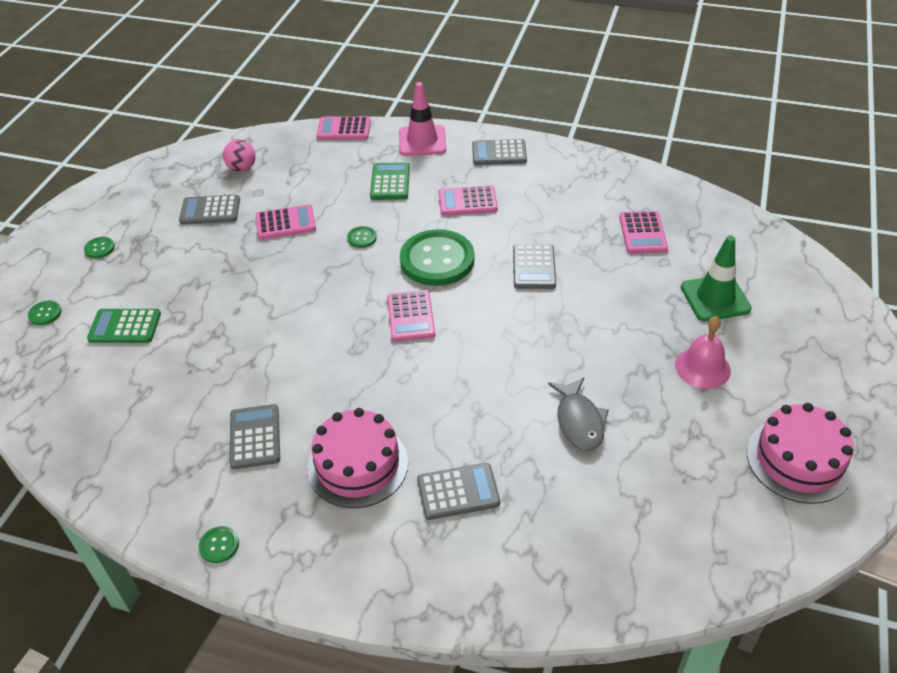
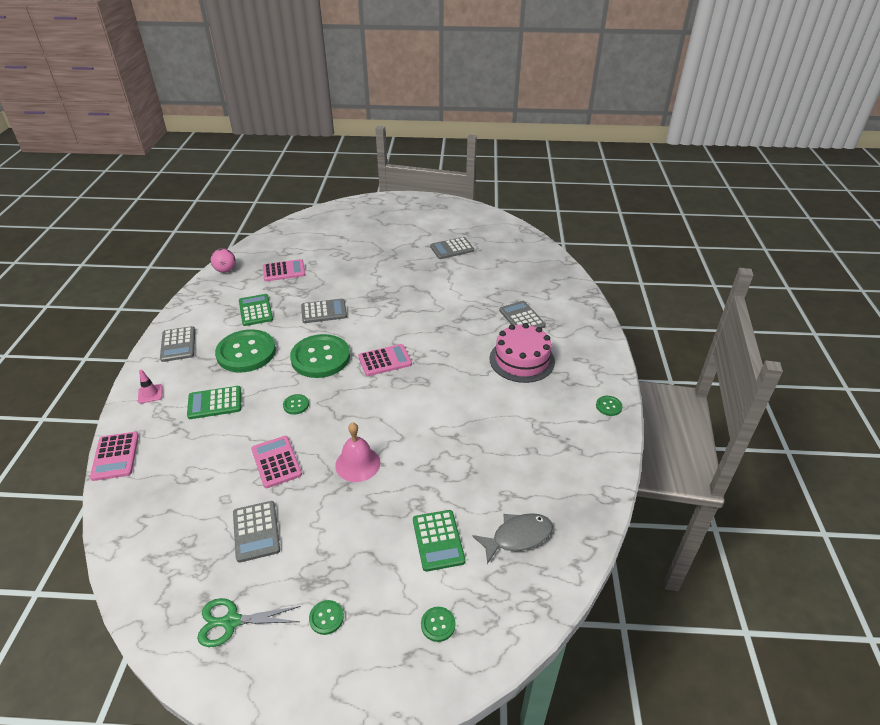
camera: 105 degrees left, 5 degrees down
(133, 199) = (231, 621): none -> green scissors
(242, 168) = (179, 527): pink ball -> pink ball (225, 270)
(255, 437) = (521, 413): grey calculator -> grey calculator (452, 249)
(422, 141) = (150, 394): pink traffic cone -> pink traffic cone, size x0.51
(467, 201) = (246, 352): pink calculator -> green button
(551, 208) = (255, 310): none -> green calculator
(579, 421) = (454, 283): grey fish -> grey fish (517, 537)
(702, 367) = (401, 247): pink bell -> pink bell (357, 464)
(715, 298) = (344, 244): green traffic cone -> none
(799, 460) = (454, 221): pink cake -> none

